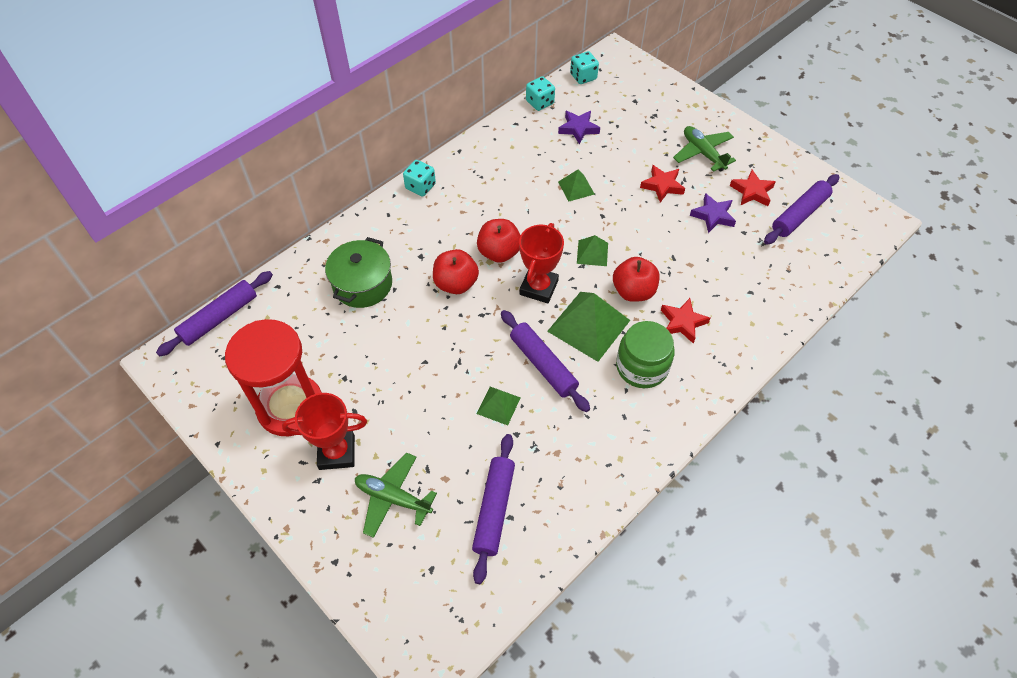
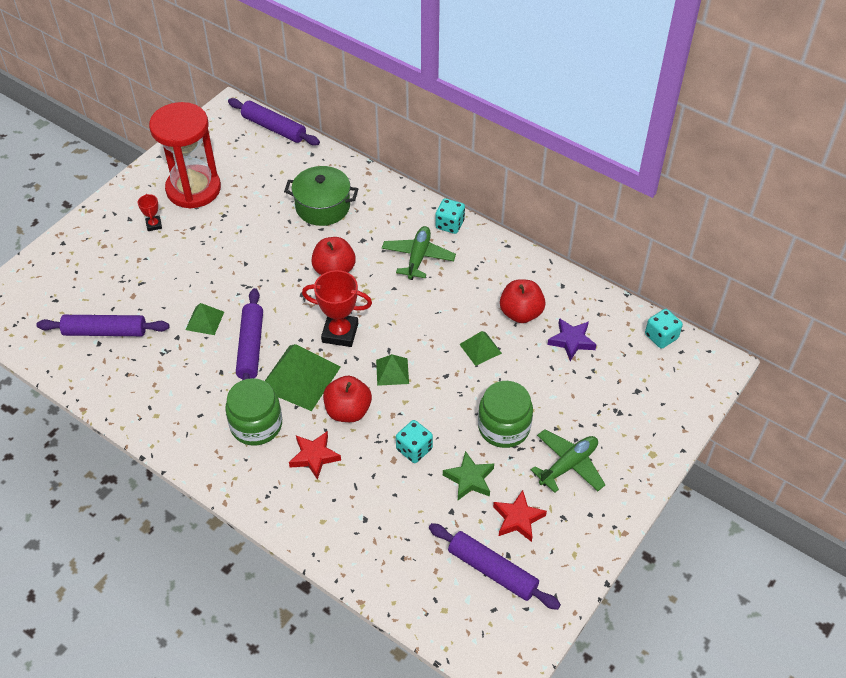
camera: 80 degrees right, 5 degrees down
(337, 452) = (154, 225): red trophy -> red trophy, size x0.50
(393, 498) = (115, 266): green plane -> green plane (418, 257)
(499, 252) = (378, 297): red apple -> red apple (521, 313)
(540, 102) = (602, 302): turquoise dice -> turquoise dice (414, 449)
(543, 365) = (250, 347): purple rolling pin -> purple rolling pin turned 45 degrees counterclockwise
(662, 186) = (504, 427): red star -> green jar
(713, 216) = (469, 479): purple star -> green star

